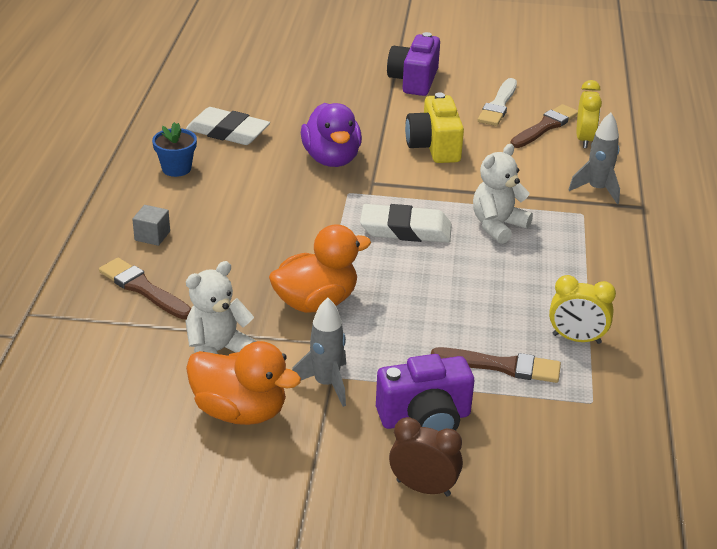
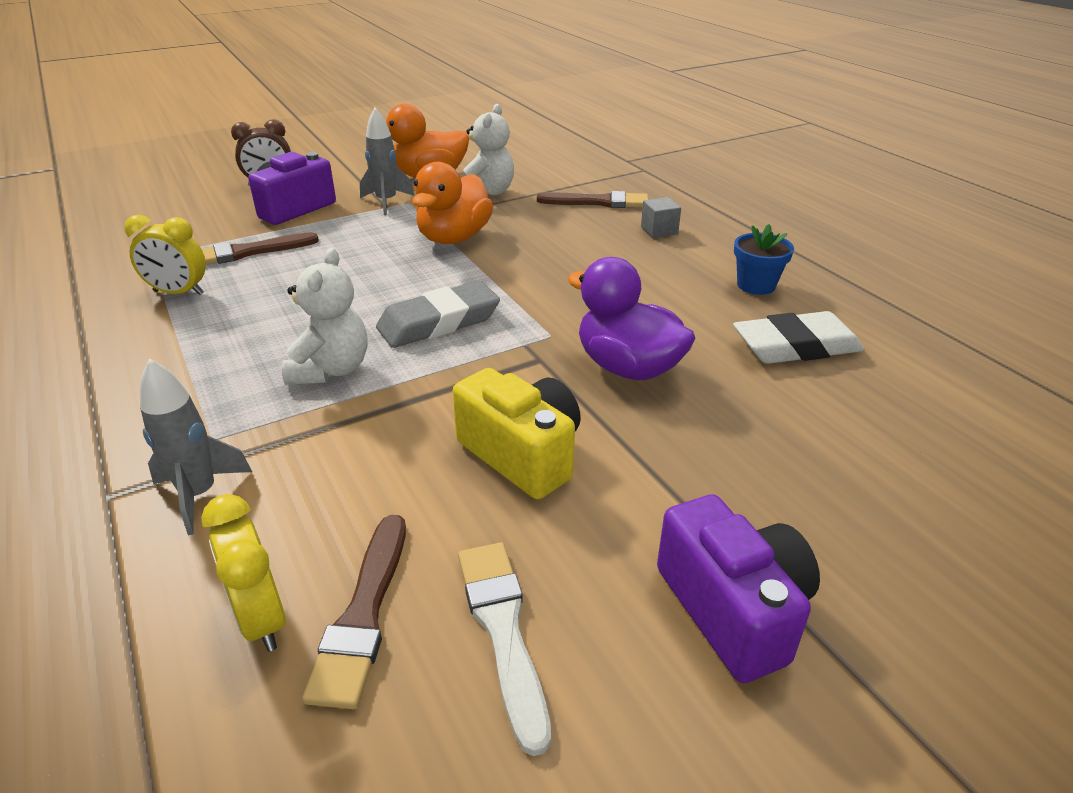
camera: 145 degrees right, 0 degrees up
(405, 230) = (439, 322): white eraser -> grey eraser
(576, 339) = (178, 293): yellow clock -> yellow clock turned 150 degrees counterclockwise

